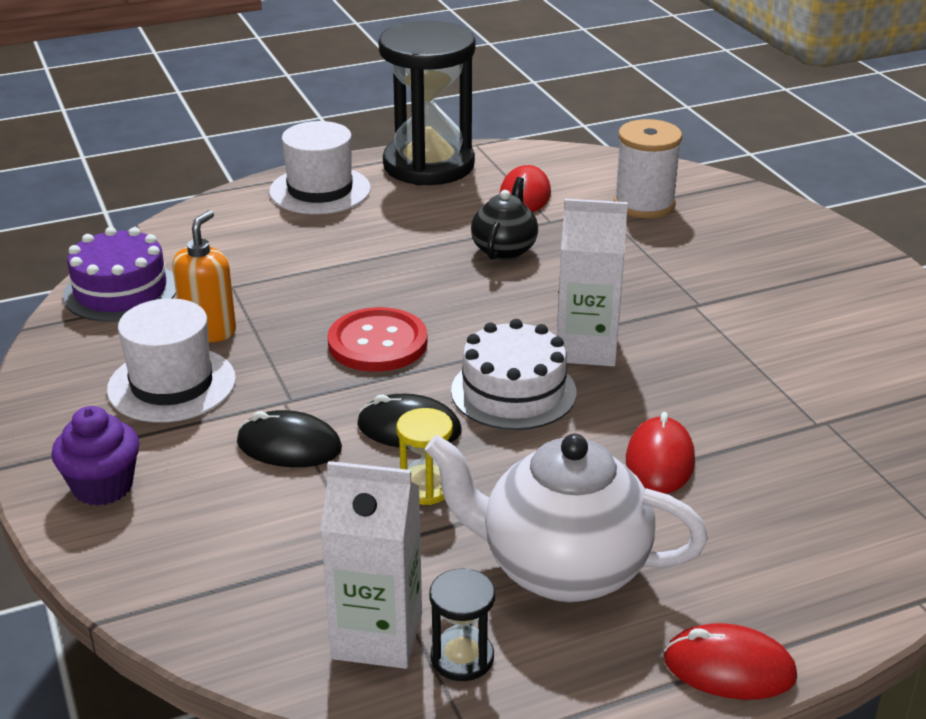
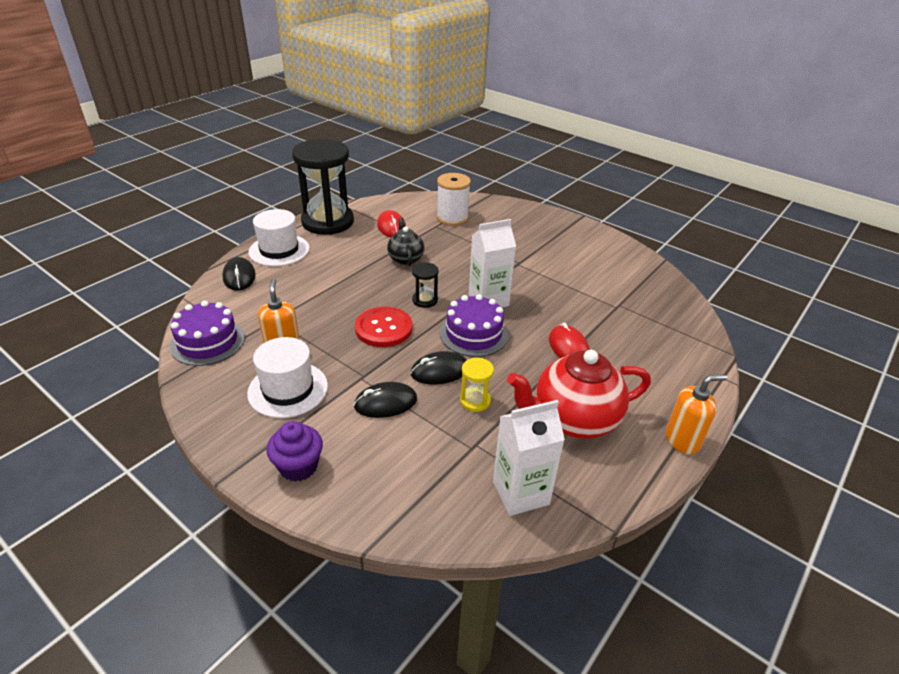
camera: 30 degrees left, 5 degrees up
(232, 214) = (239, 277): none -> black mouse
(462, 658) = (569, 486): black hourglass -> black hourglass (425, 300)
(513, 391) = (473, 334): white cake -> purple cake
(561, 569) = (573, 420): white teapot -> red teapot
(729, 668) = (682, 440): red mouse -> orange soap dispenser

